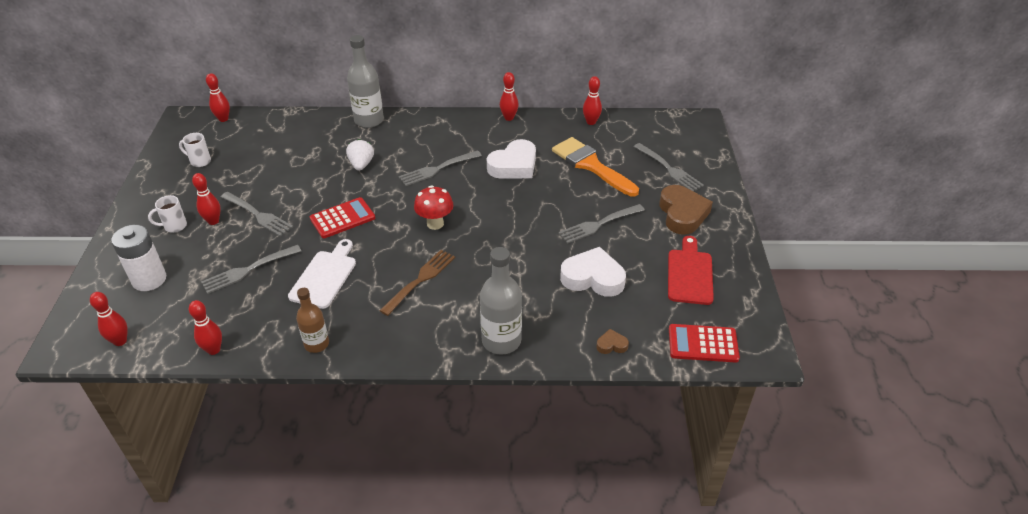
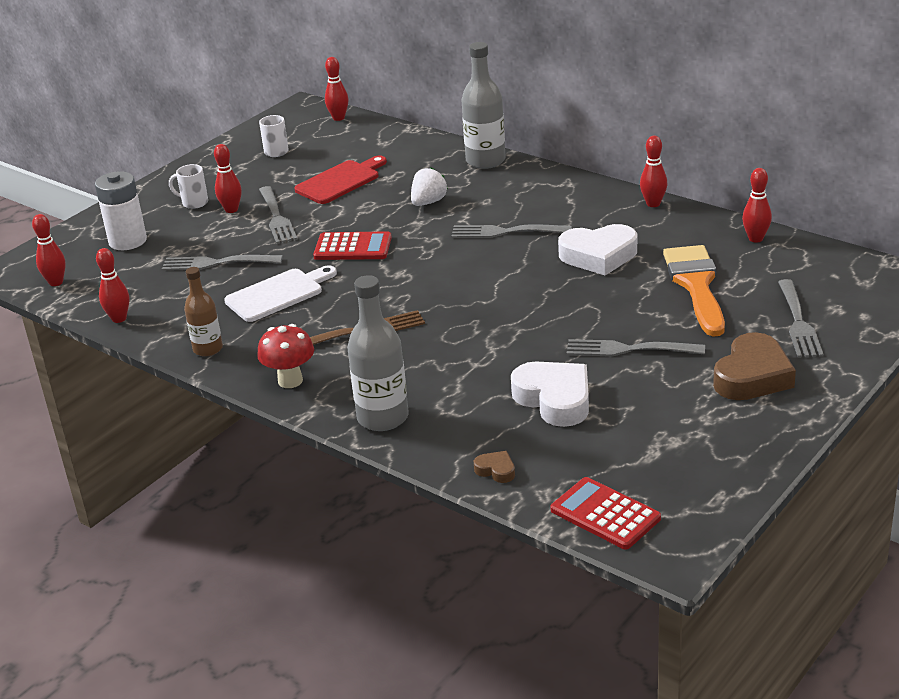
camera: 40 degrees right, 10 degrees down
(435, 223) = (441, 284): red mushroom -> red mushroom (290, 381)
(690, 274) = (680, 440): red cutting board -> red cutting board (340, 181)

